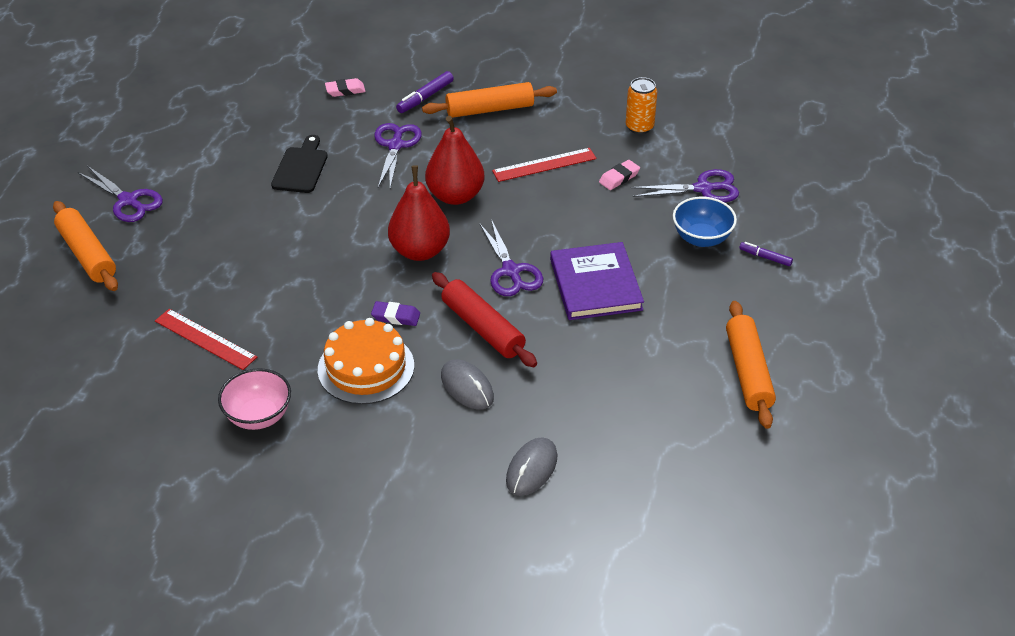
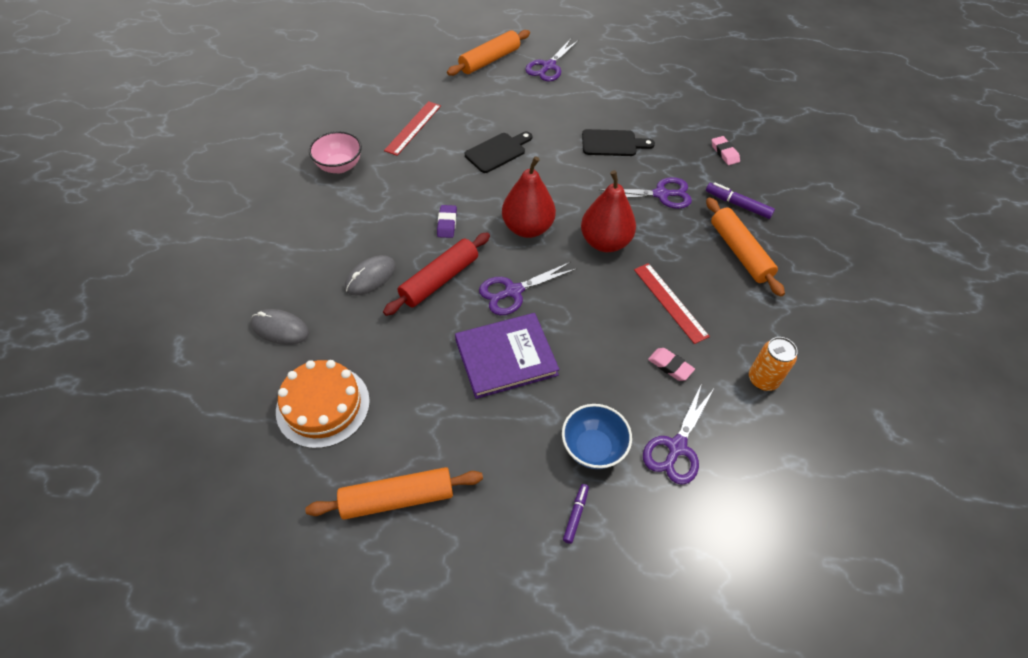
camera: 80 degrees right, 10 degrees up
(282, 263) = (497, 152): none -> black cutting board
(366, 367) = (389, 214): orange cake -> orange cake (323, 406)
(703, 189) = (676, 447): purple scissors -> purple scissors turned 45 degrees clockwise

